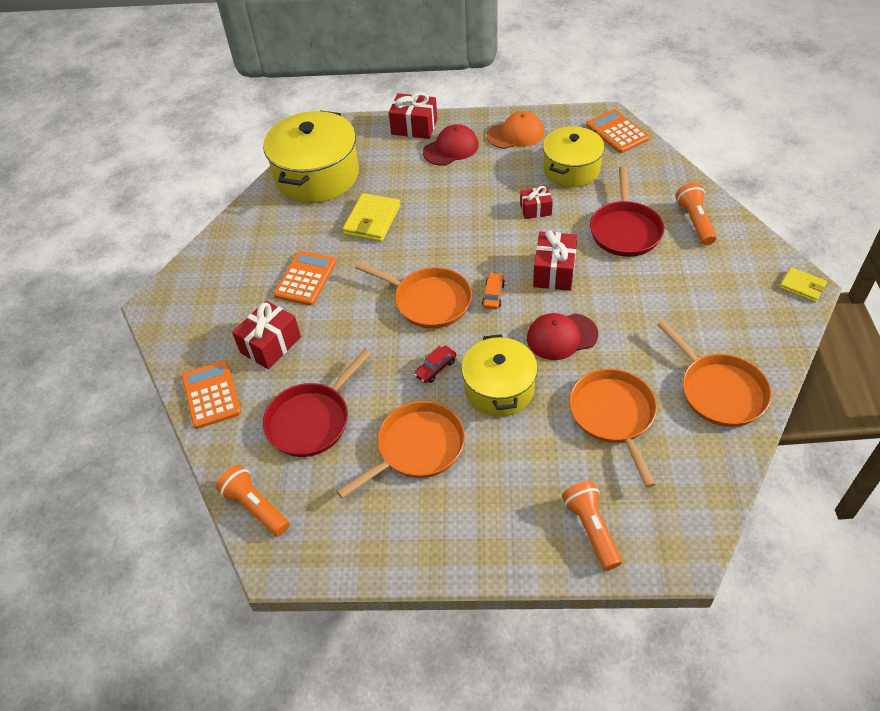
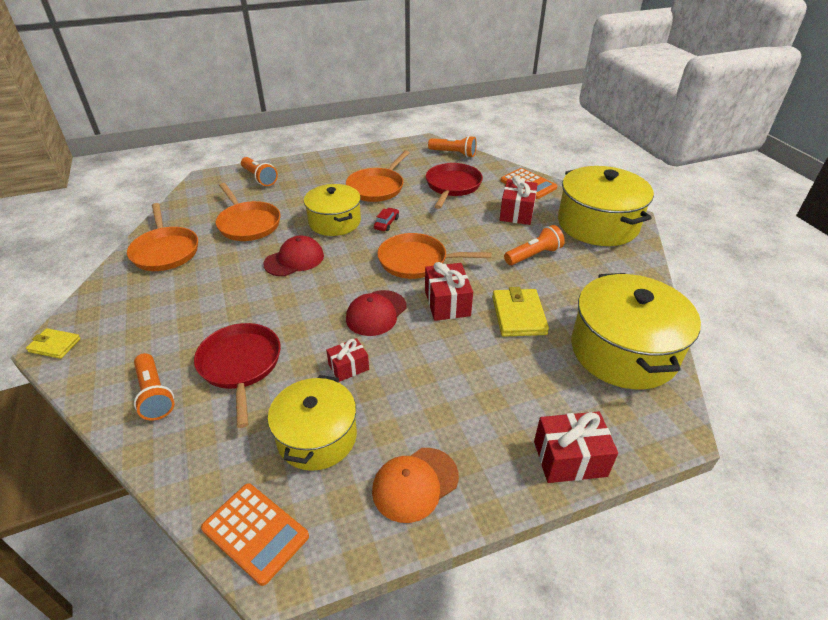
camera: 155 degrees right, 10 degrees down
(200, 303) = (597, 224): none -> yellow pot
(305, 279) = (533, 255): orange calculator -> orange flashlight
(451, 148) = (494, 431): red cap -> red cap (376, 313)
(493, 295) = (363, 276): orange car -> none
(554, 272) = (312, 306): red gift -> red gift (447, 303)
(719, 391) = (165, 251): orange pan -> orange pan turned 150 degrees counterclockwise

